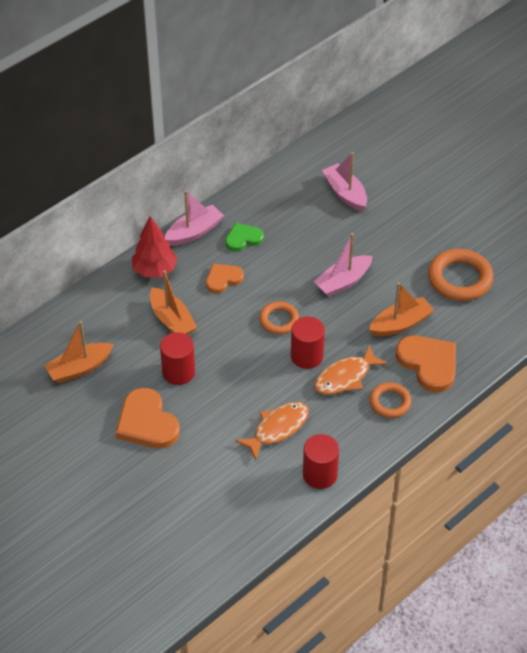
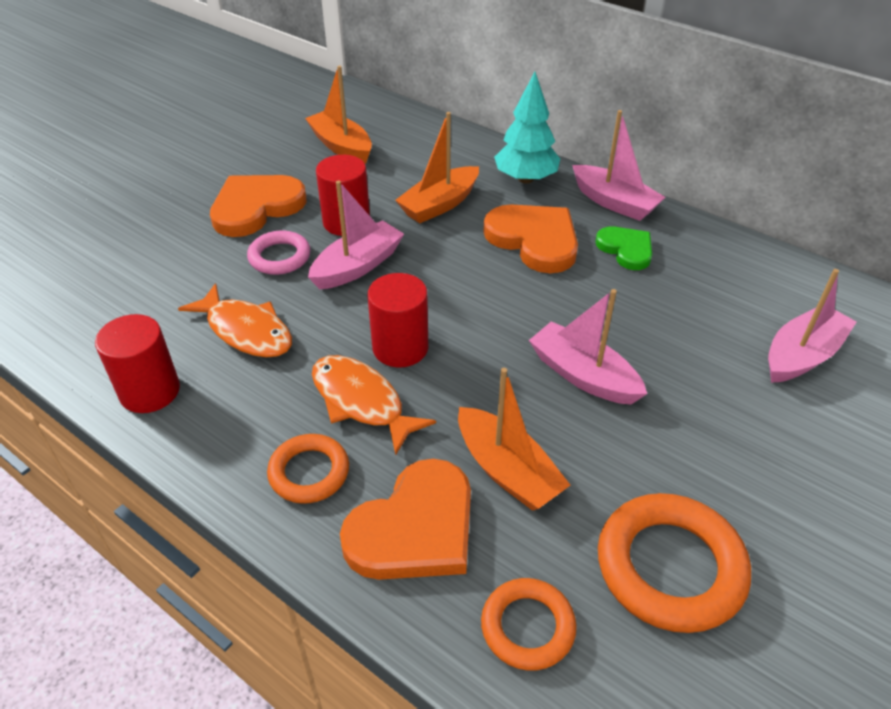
camera: 80 degrees right, 5 degrees down
(154, 270) = (525, 179): red tree -> turquoise tree
(208, 410) = (279, 257): none -> pink ring
(223, 279) = (534, 240): orange heart -> orange heart, size x1.66
(228, 370) = (358, 266): none -> pink boat
(279, 320) = (469, 307): orange ring -> orange ring (527, 627)

